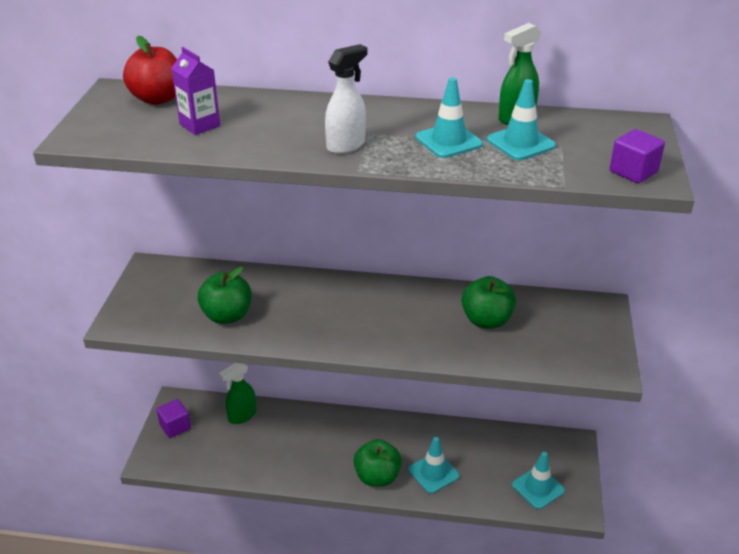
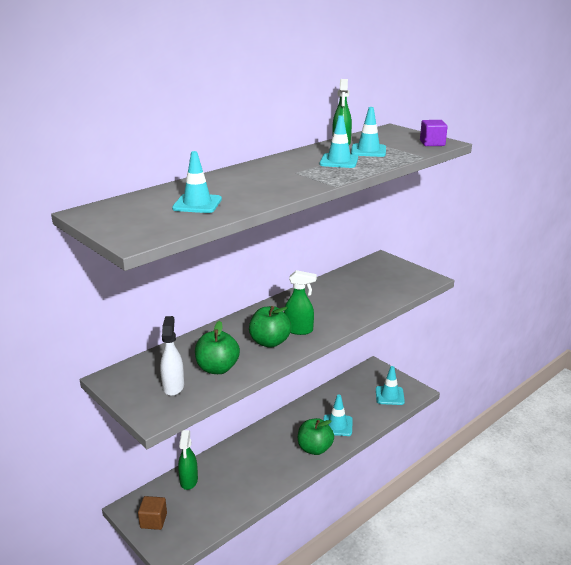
camera: 50 degrees left, 10 degrees down
(158, 99) = (131, 205): red apple -> none
(175, 426) = (153, 521): purple cube -> brown cube
(200, 125) = (197, 204): purple carton -> turquoise traffic cone
(346, 145) = (300, 180): white spray bottle -> white spray bottle (173, 386)
(356, 329) = (299, 330): none -> green spray bottle
(486, 320) = (349, 291): green apple -> green apple (270, 342)

